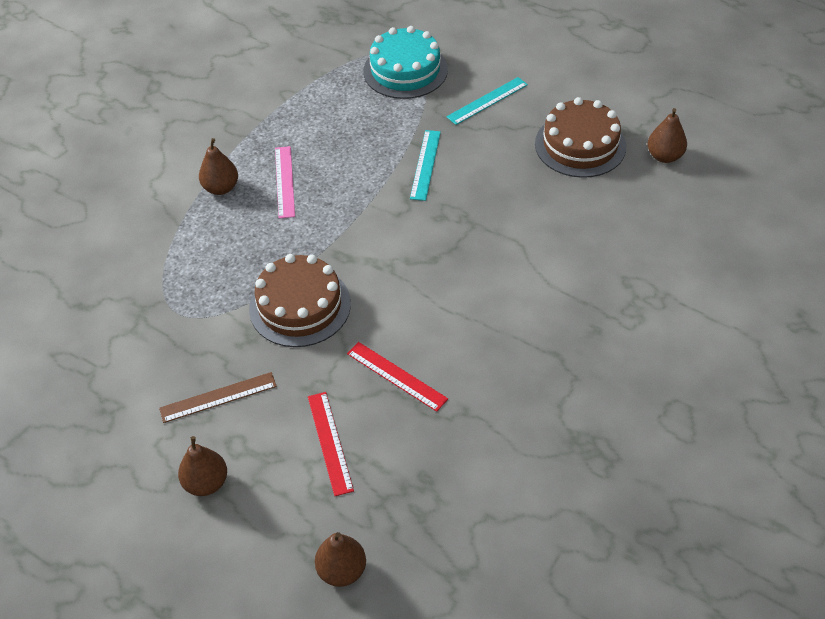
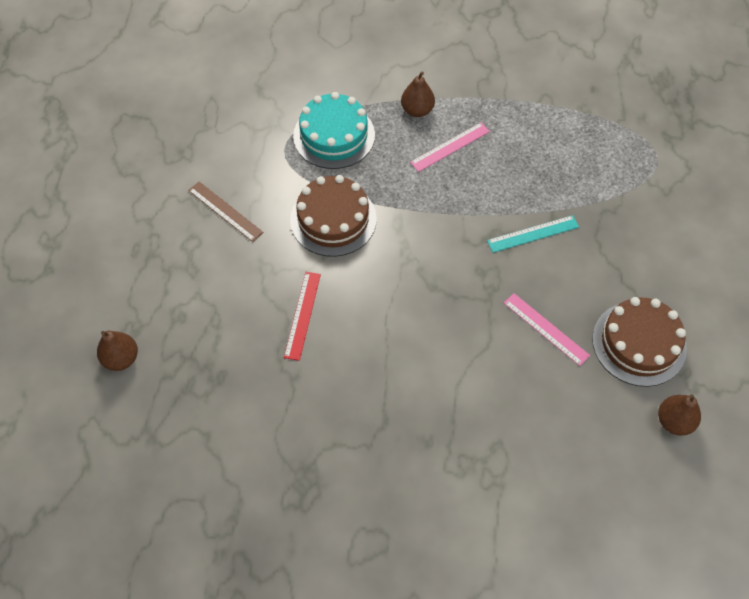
camera: 60 degrees right, 10 degrees up
(206, 483) = (153, 241): brown pear -> none
(329, 442) = (221, 299): red ruler -> none
(405, 70) = (635, 167): turquoise cake -> turquoise cake (334, 135)
(487, 100) = (643, 245): turquoise ruler -> none
(529, 198) = (546, 329): none -> pink ruler

